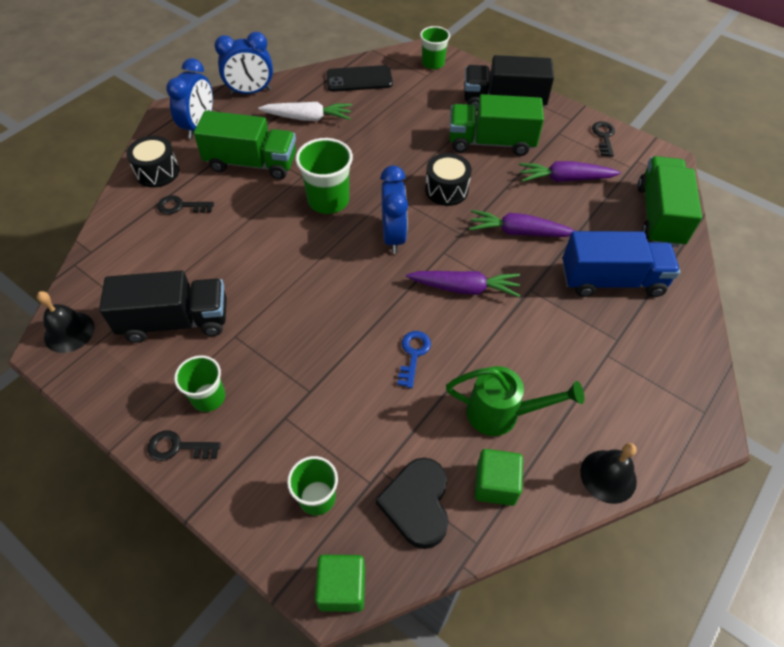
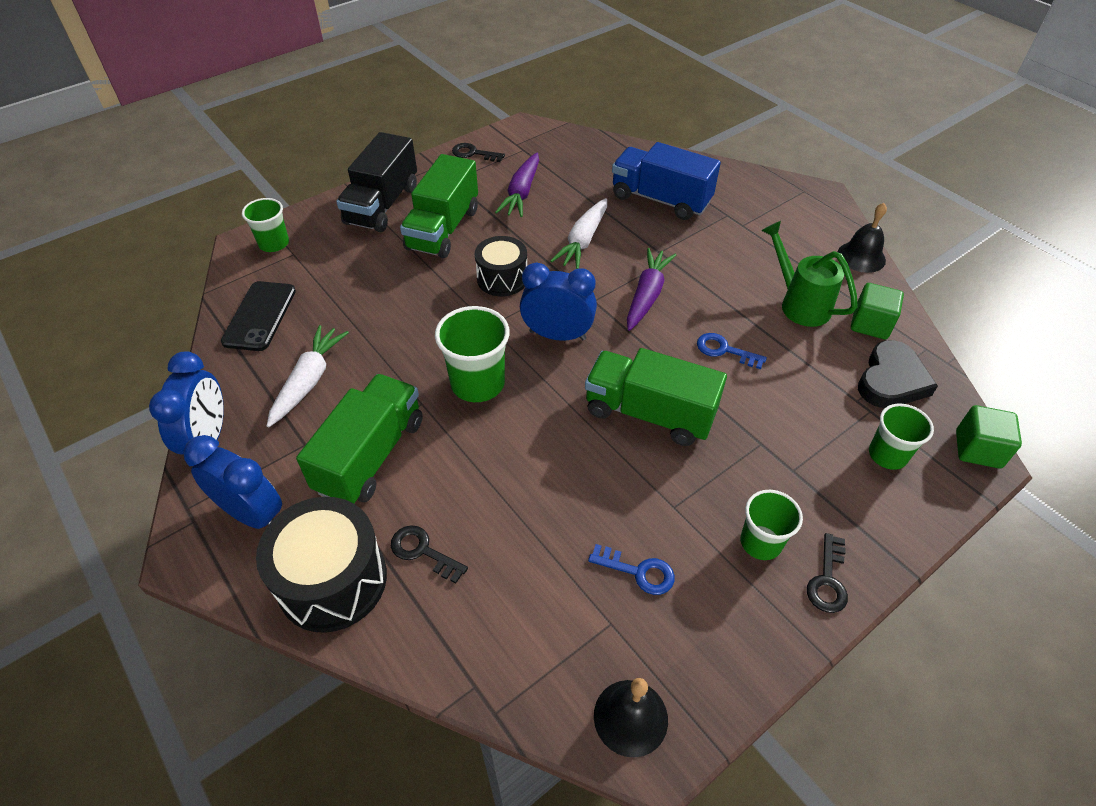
camera: 75 degrees left, 5 degrees down
(157, 172) = (332, 580): black drum -> black drum, size x1.54
(175, 321) = (638, 571): black truck -> blue key
(181, 206) = (423, 551): black key -> black key turned 105 degrees clockwise
(417, 504) = (891, 380): black heart -> black heart turned 75 degrees counterclockwise
(502, 414) = (799, 303): green watering can -> green watering can turned 60 degrees counterclockwise
(519, 232) = (583, 241): purple carrot -> white carrot
(612, 280) = (660, 199): blue truck -> blue truck turned 75 degrees counterclockwise
(659, 215) = (592, 152): green truck -> green truck (649, 413)

